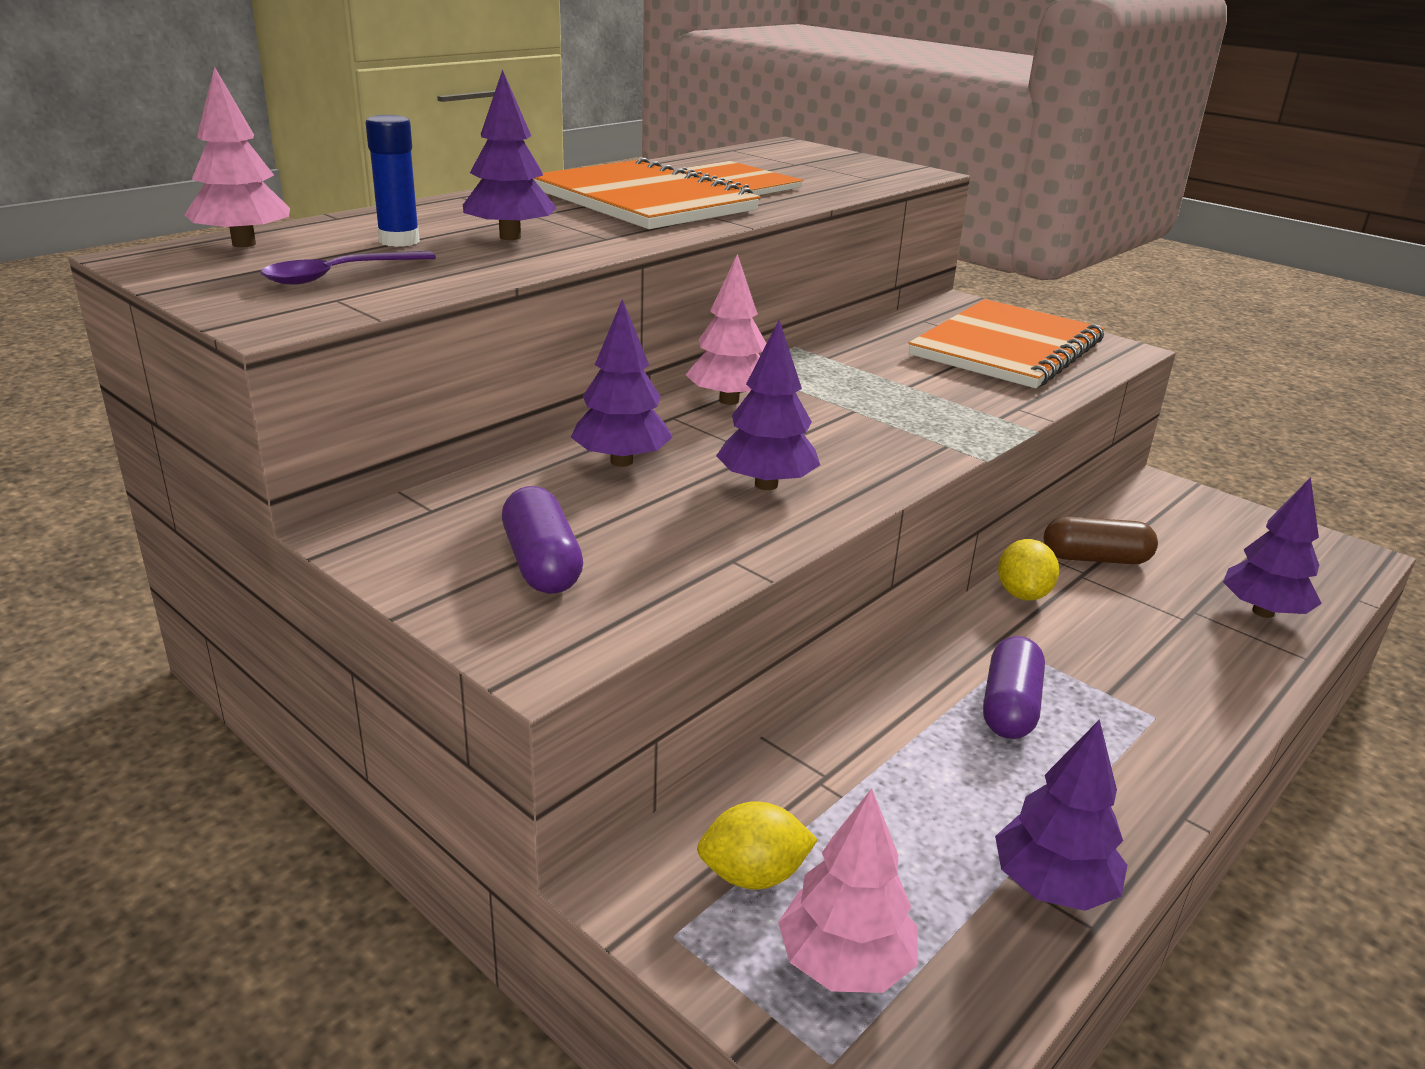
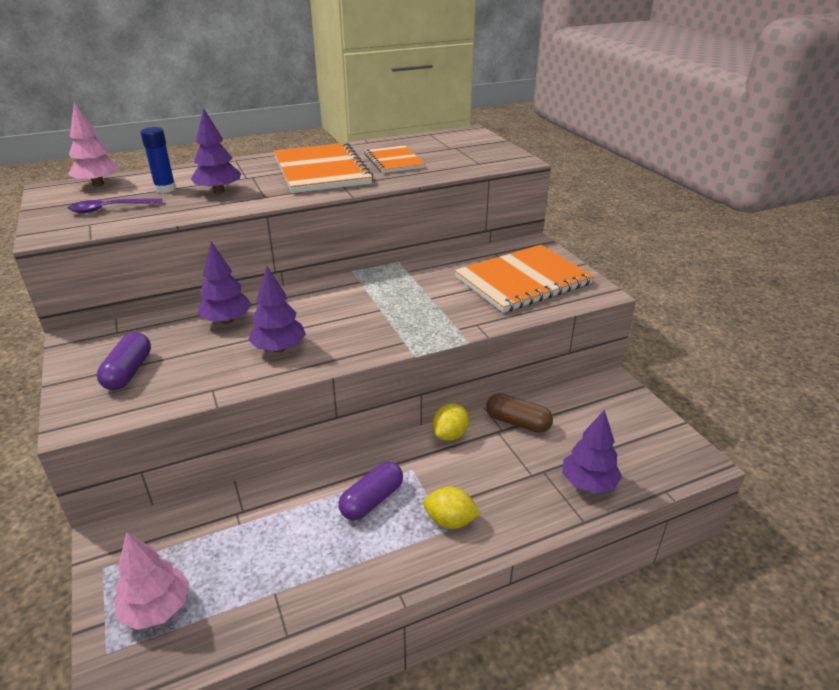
camera: 25 degrees right, 5 degrees up
(729, 400) = (321, 292): pink tree -> none
(753, 875) = (161, 551): yellow lemon -> yellow lemon (450, 521)
(1053, 886) = (289, 607): purple tree -> none

